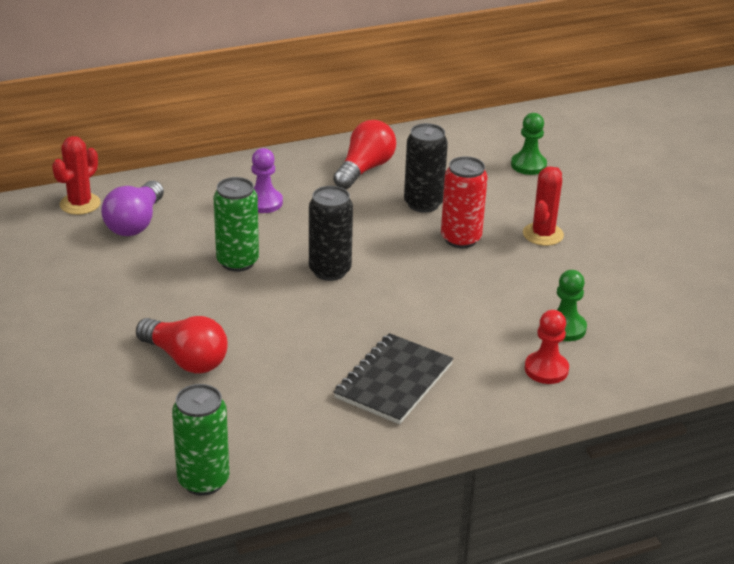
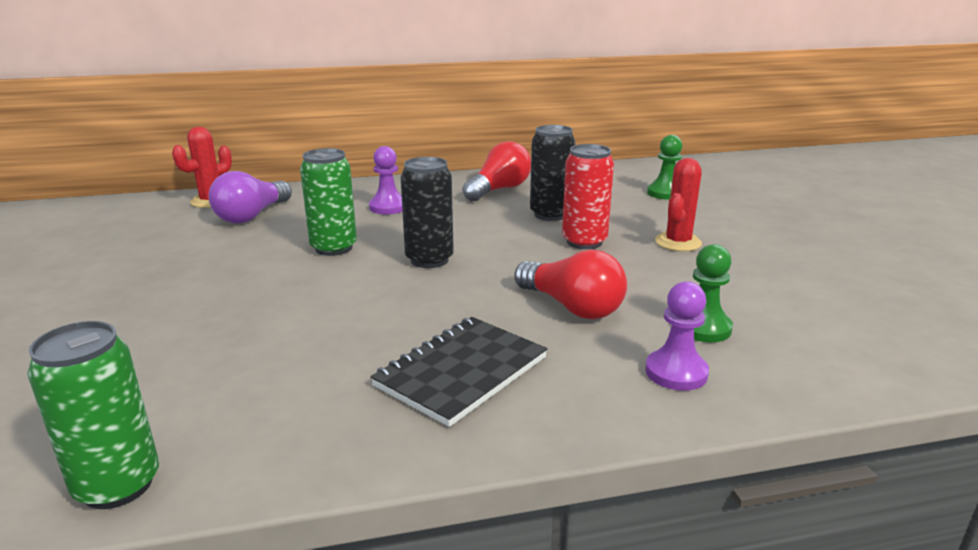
camera: 10 degrees right, 10 degrees down
(186, 359) = (212, 331): red light bulb -> red light bulb (572, 307)
(546, 369) = (676, 372): red pawn -> purple pawn

